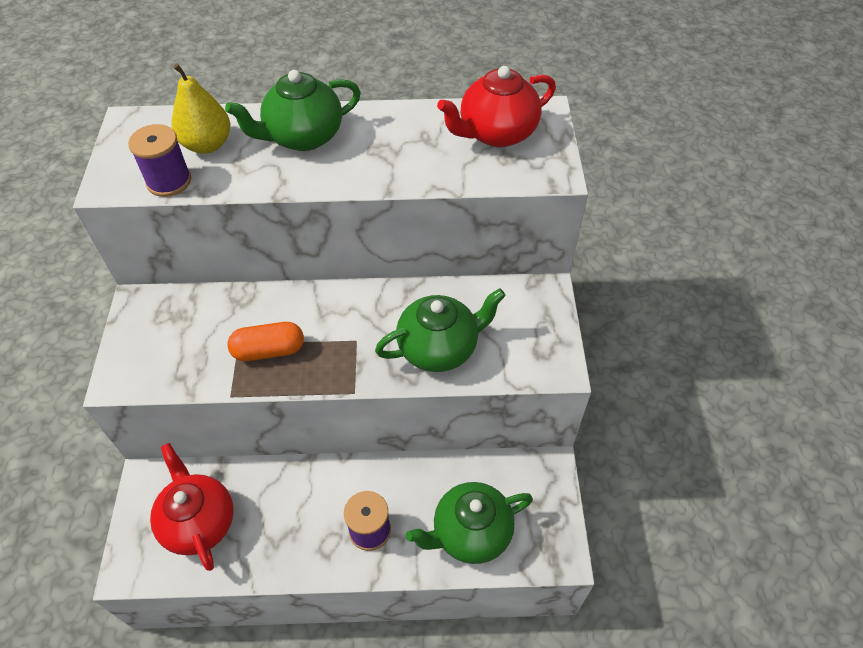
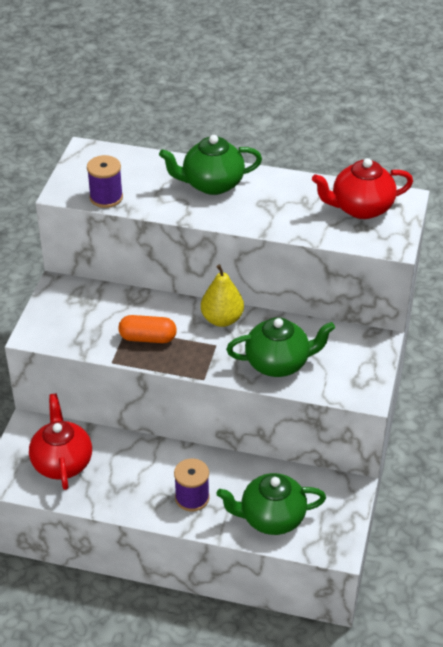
camera: 15 degrees right, 10 degrees down
(207, 145) = (139, 177): yellow pear -> yellow pear (222, 319)

